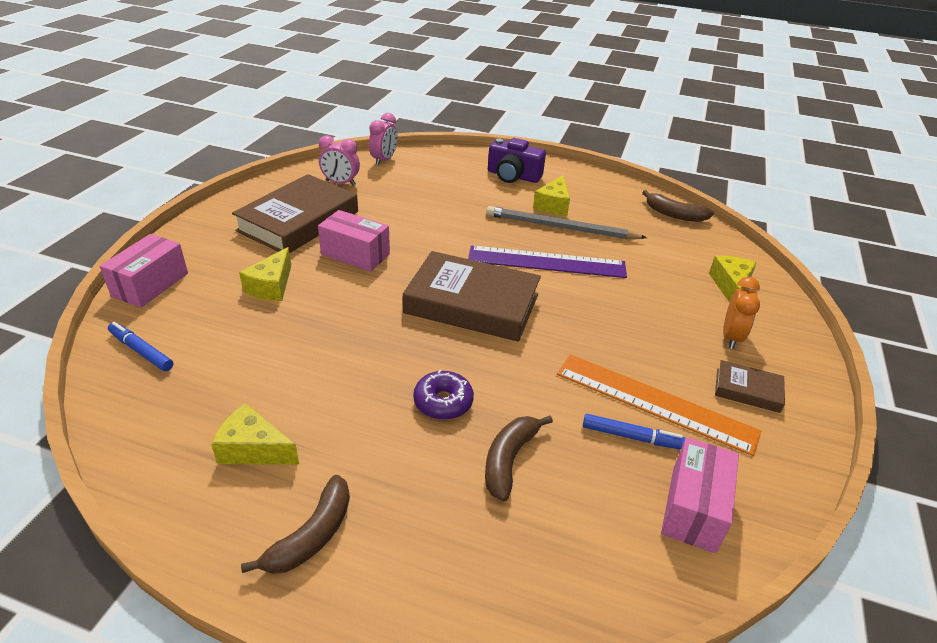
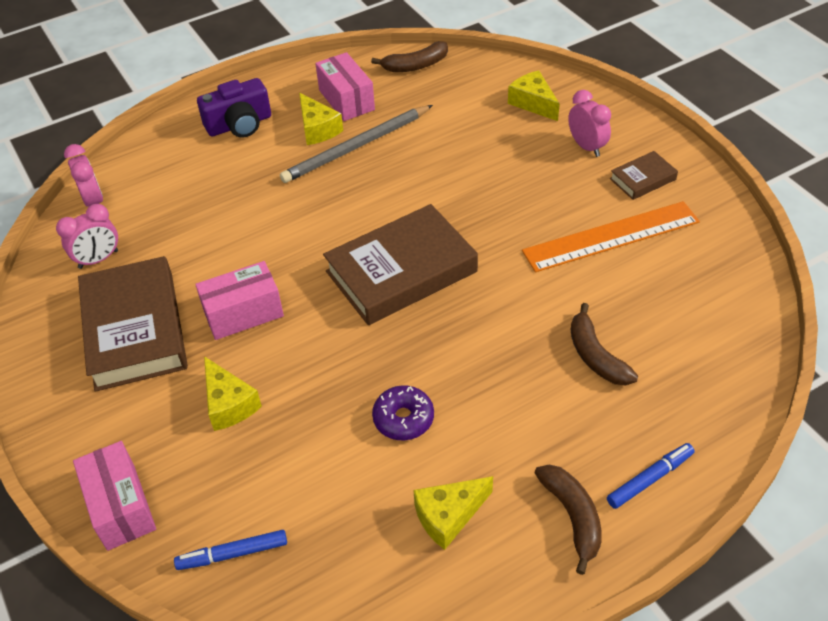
camera: 45 degrees left, 10 degrees up
(443, 402) = (503, 360): purple donut -> purple donut (403, 419)
(546, 262) = (395, 188): purple ruler -> none
(632, 437) = (632, 272): blue marker -> blue marker (650, 479)
(693, 508) = (714, 284): pink box -> pink box (346, 100)
(731, 337) = (586, 147): orange clock -> pink clock

